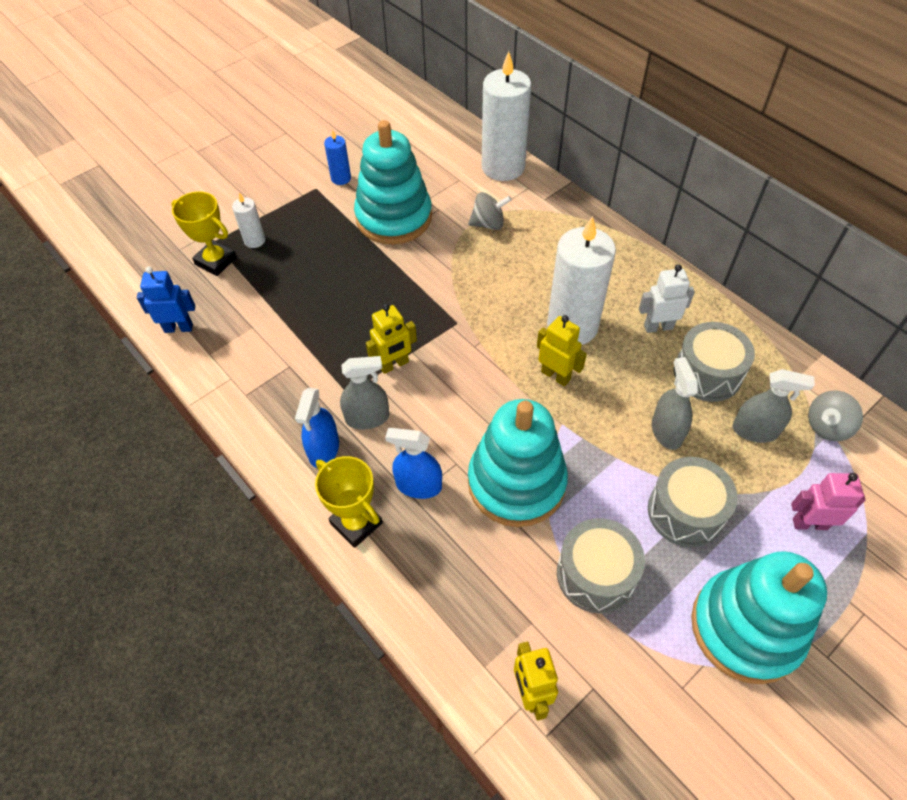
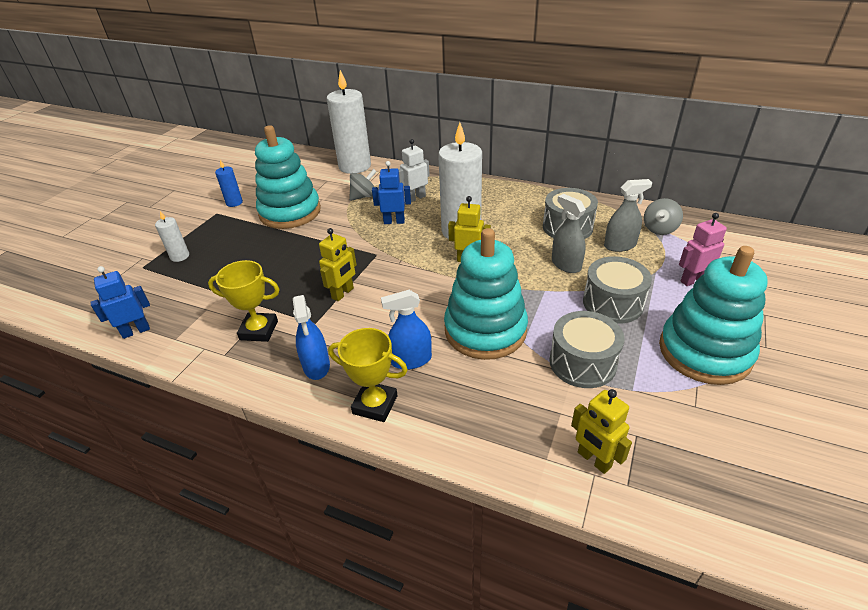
camera: 25 degrees left, 15 degrees down
(216, 261) = (150, 278): yellow trophy -> yellow trophy (259, 330)
(367, 418) = (341, 333): grey spray bottle -> none
(502, 279) = (394, 221): none -> blue robot
(658, 327) = (518, 214): white robot -> white robot (415, 198)

